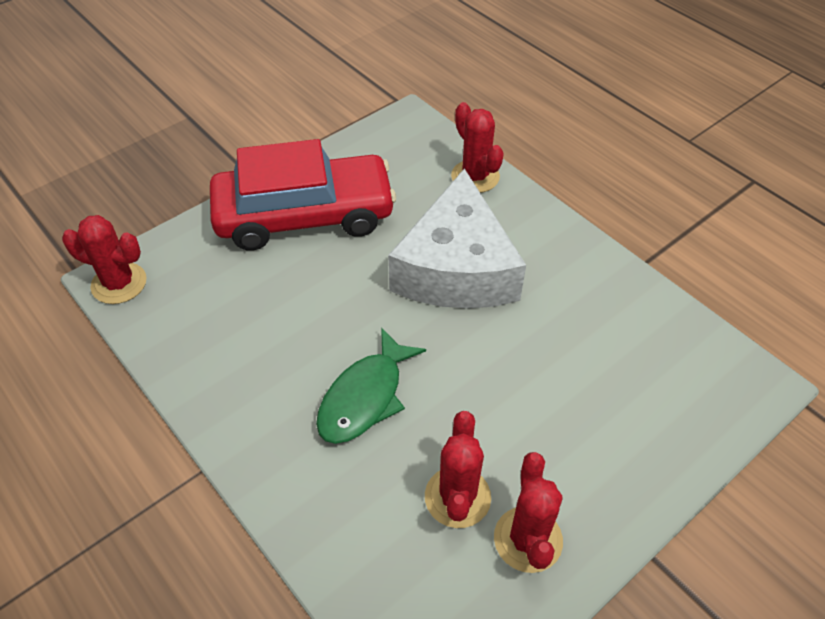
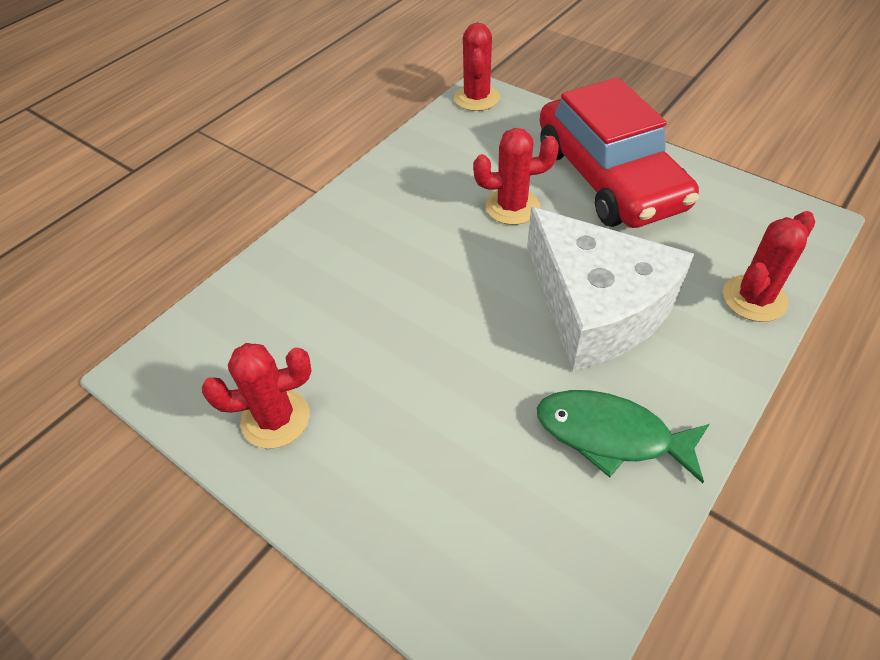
camera: 80 degrees right, 0 degrees up
(365, 397) = (406, 268): green fish -> green fish (611, 435)
(456, 268) = (596, 306): white cheese -> white cheese turned 120 degrees counterclockwise
(457, 497) = (313, 355): red cactus -> red cactus (512, 207)

